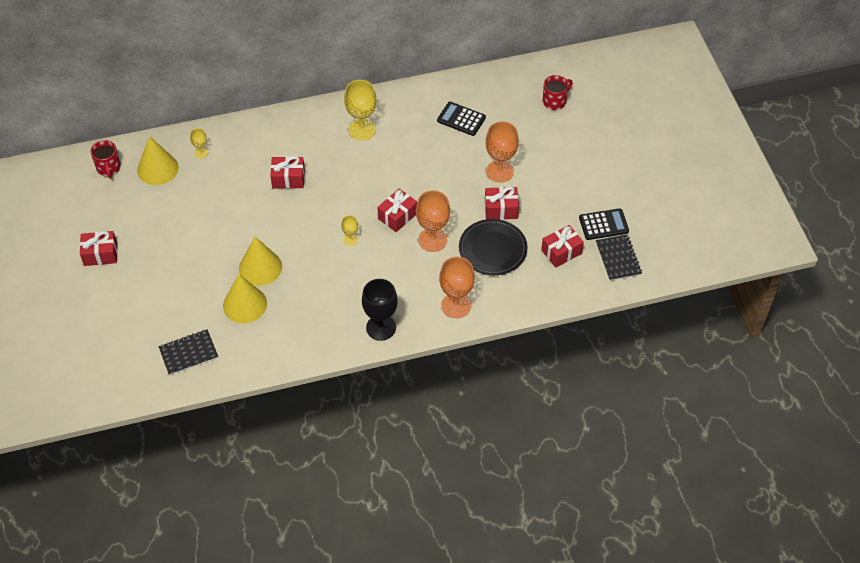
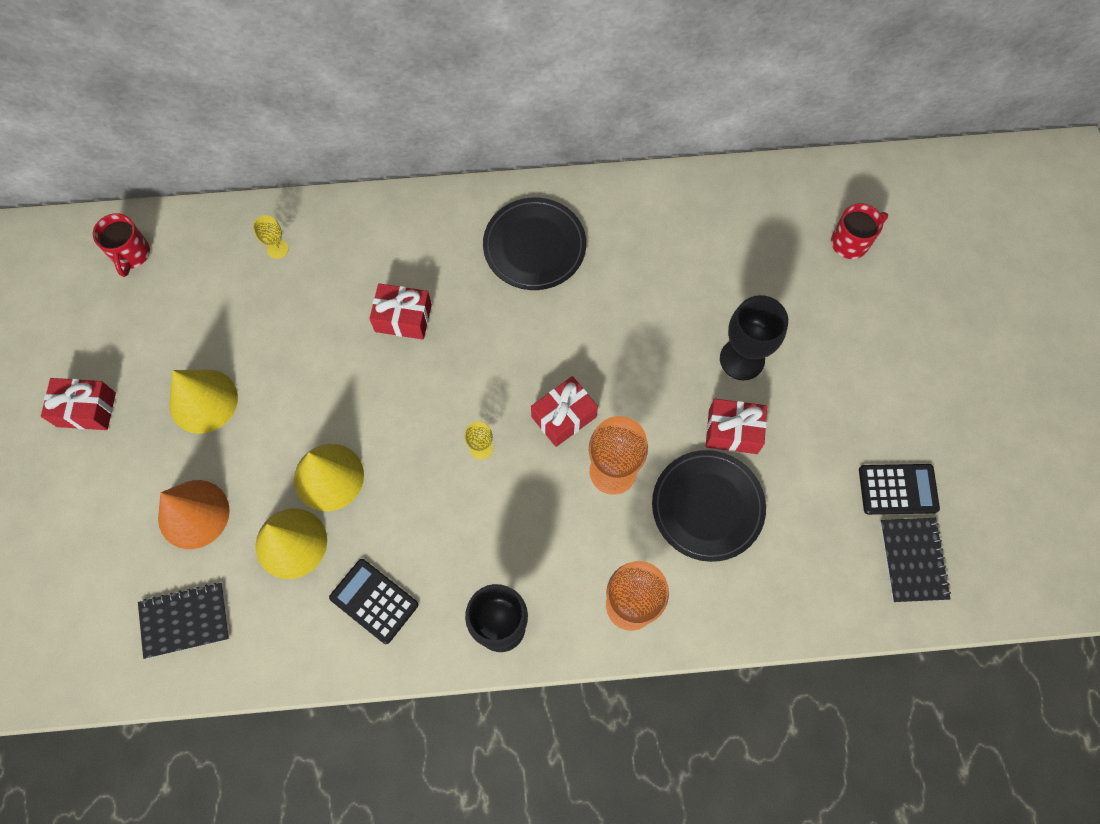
camera: 10 degrees right, 15 degrees up
(157, 169) = (205, 267): yellow cone -> yellow cone (203, 401)
(181, 298) = (193, 514): none -> orange cone
(362, 130) = (534, 246): yellow goblet -> black plate
(461, 119) = (695, 252): black calculator -> black calculator (374, 601)
(500, 171) = (742, 359): orange goblet -> black goblet
(561, 252) = (820, 530): red gift -> none

